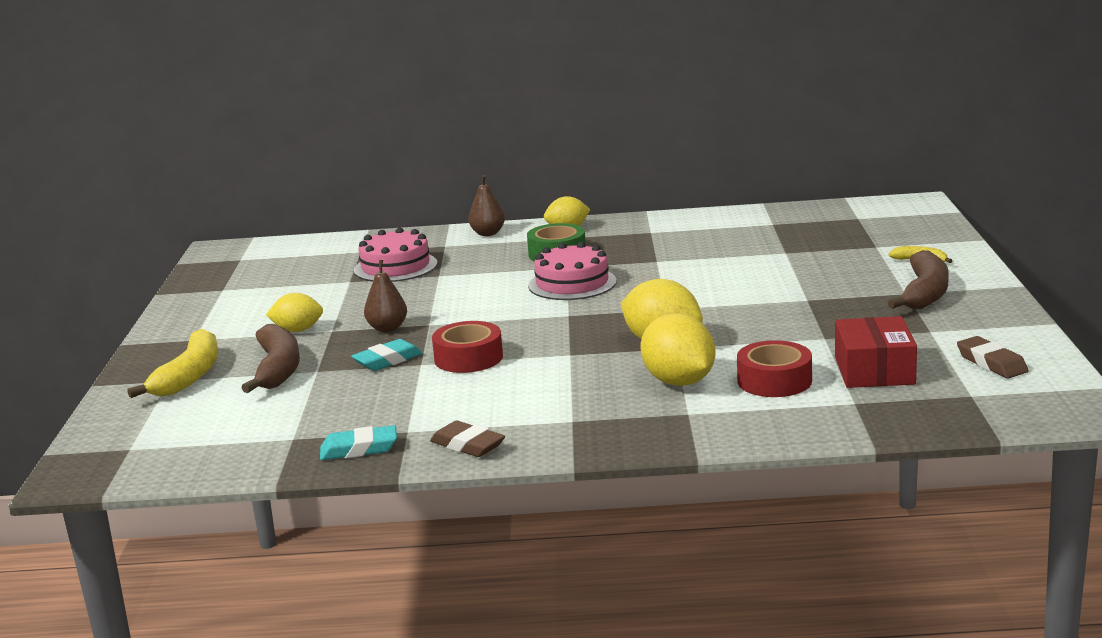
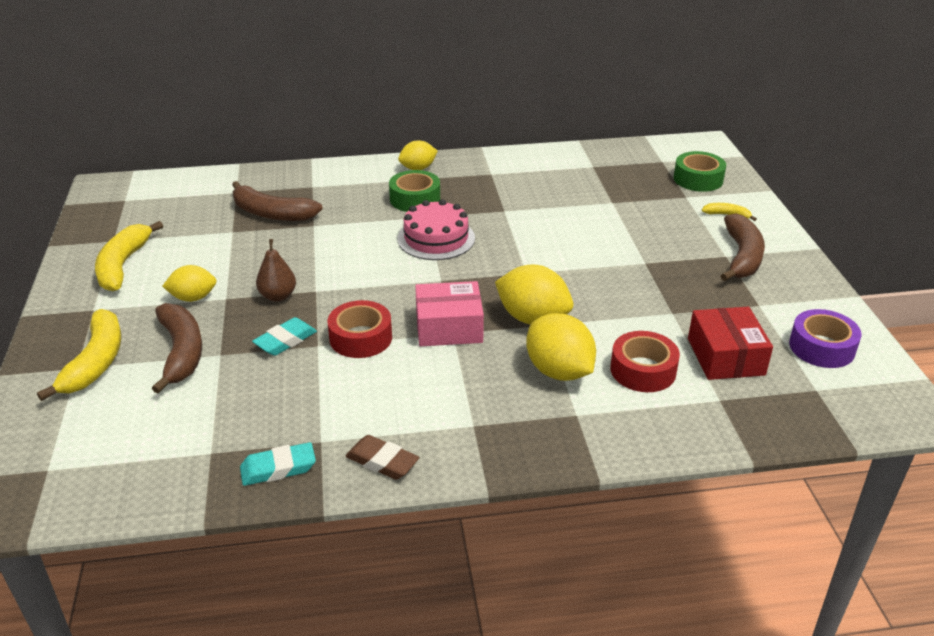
camera: 10 degrees left, 15 degrees up
(229, 307) = (123, 265): none -> yellow banana
(395, 267) = (272, 213): pink cake -> brown banana
(487, 233) = (348, 172): brown pear -> none
(567, 350) = (449, 327): none -> pink box
(896, 232) = (698, 179): none -> green tape
(991, 363) = (821, 347): brown eraser -> purple tape

